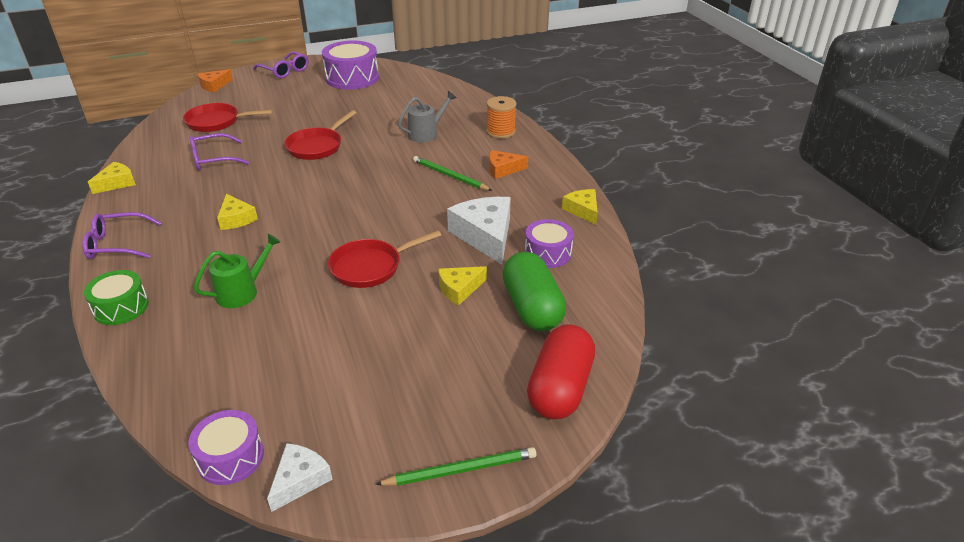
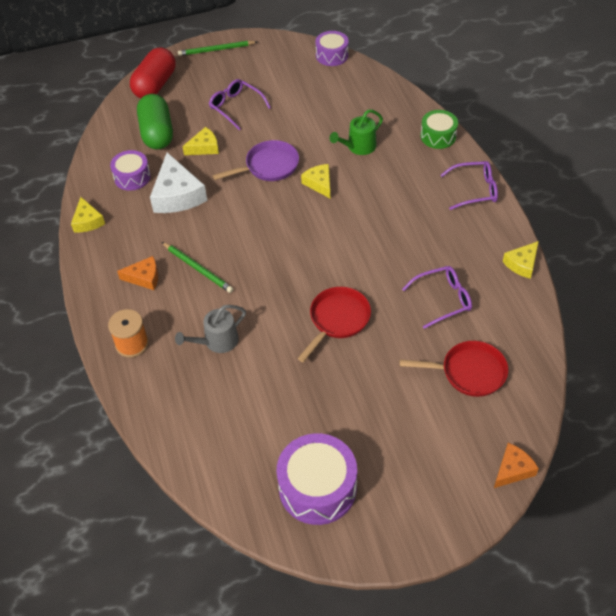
camera: 175 degrees left, 15 degrees up
(236, 219) = (388, 216): yellow cheese -> yellow cheese (319, 183)
(284, 71) = (424, 516): purple glasses -> purple glasses (236, 107)
(300, 480) = (295, 46): white cheese -> none
(370, 267) = (268, 166): red pan -> purple pan

